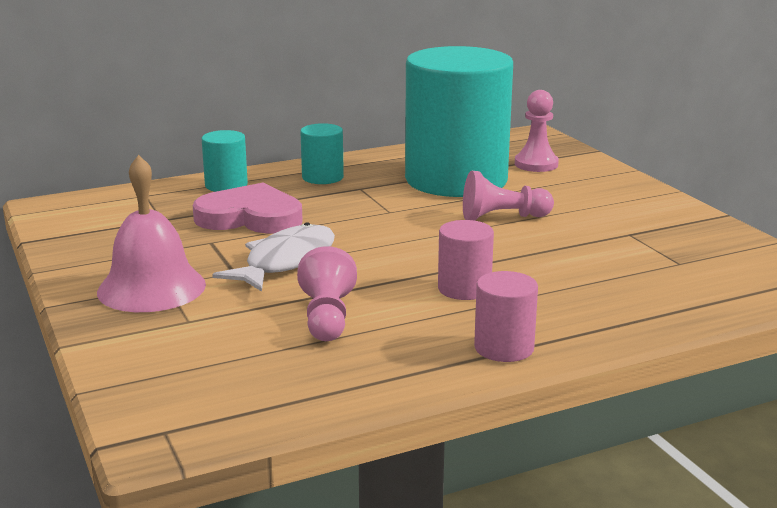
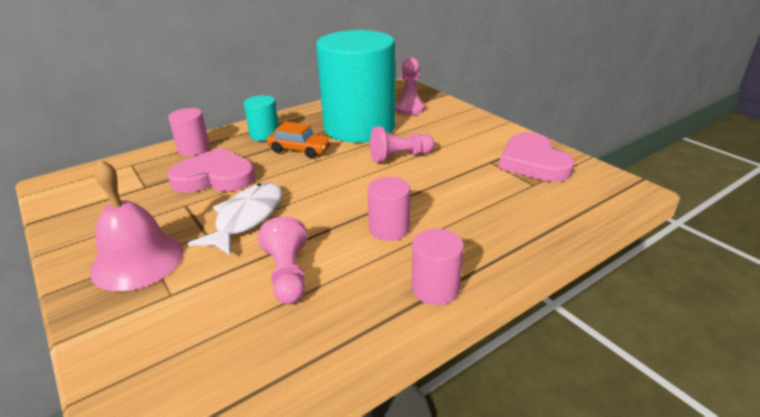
camera: 10 degrees left, 10 degrees up
(226, 185) = (194, 149): turquoise cylinder -> pink cylinder
(367, 198) = (300, 150): none -> orange car
(691, 239) = (533, 162): none -> pink heart

